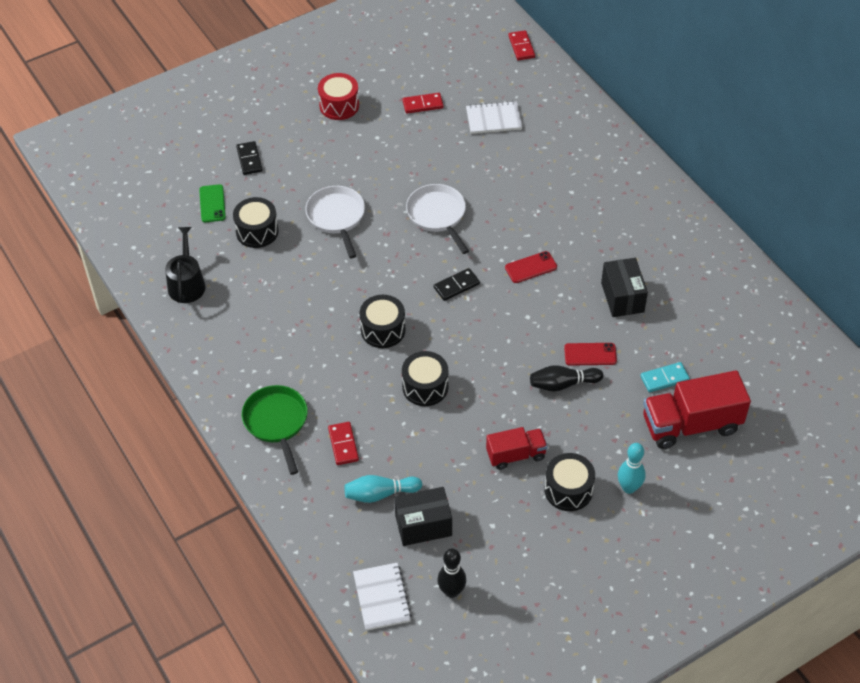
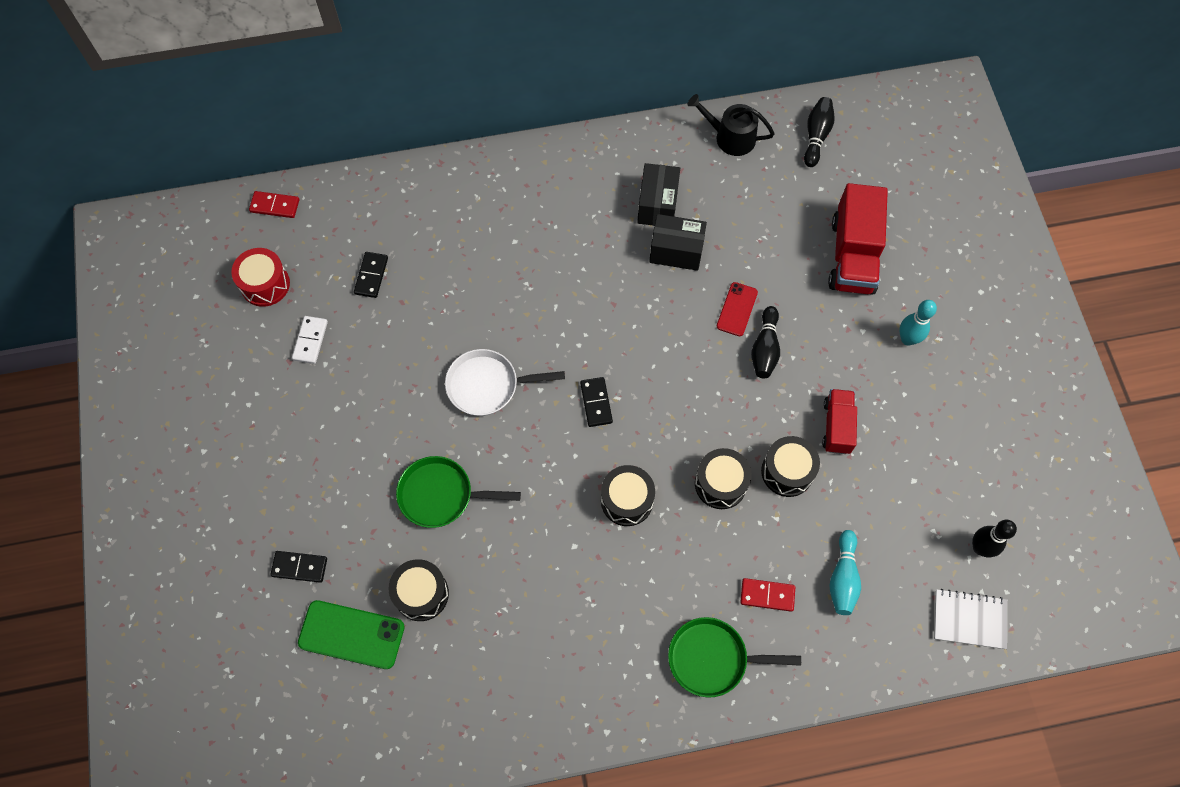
camera: 70 degrees left, 15 degrees up
(187, 283) = (467, 704): black watering can -> black watering can (730, 137)
(212, 203) = (351, 634): green phone -> green phone, size x1.60
(337, 217) = (441, 495): white pan -> green pan
(339, 105) = (263, 433): red drum -> red drum (265, 284)
(422, 104) = (310, 341): red domino -> white domino
(423, 525) = (894, 547): black box -> black box (657, 205)
(493, 119) = (371, 276): white notebook -> black domino
(531, 267) = (601, 320): red phone -> none
(568, 490) = (893, 394): black drum -> black drum (787, 471)
(664, 378) = (790, 255): turquoise domino -> none
(801, 365) = (816, 136): none -> black bowling pin

